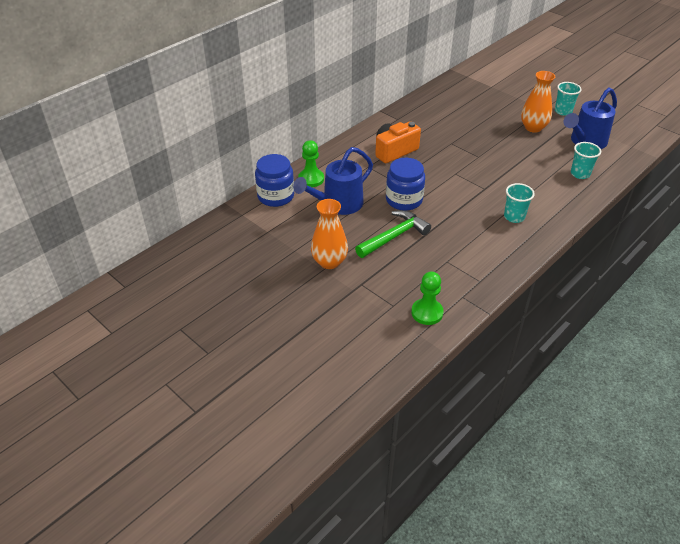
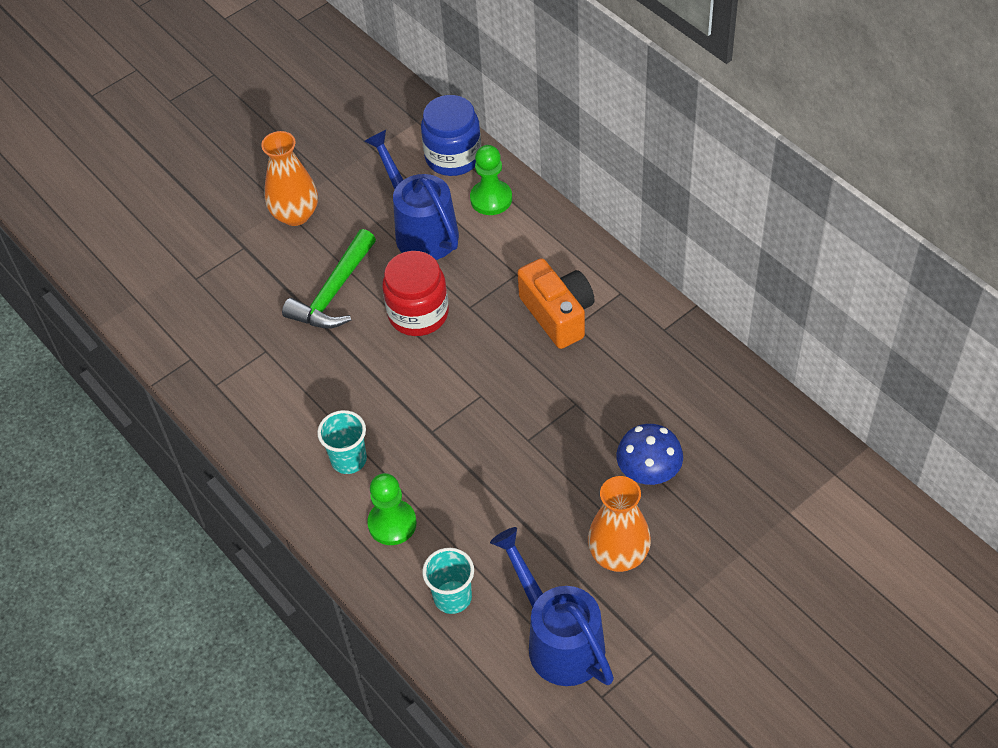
camera: 100 degrees right, 10 degrees up
(394, 236) = (333, 293): green hammer -> green hammer turned 60 degrees clockwise
(404, 200) = (418, 313): blue jar -> red jar
(427, 313) = (172, 313): green pawn -> green pawn (392, 523)
(484, 121) = (648, 471): none -> blue mushroom
(563, 111) = (680, 630): turquoise cup -> none

